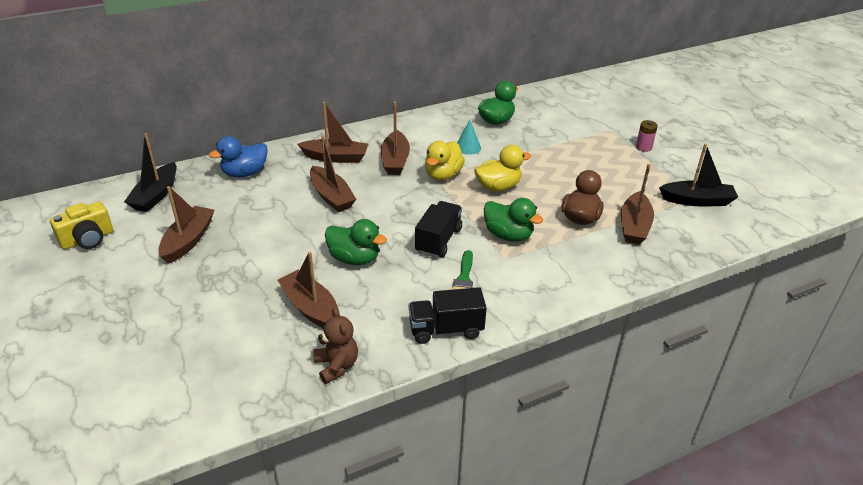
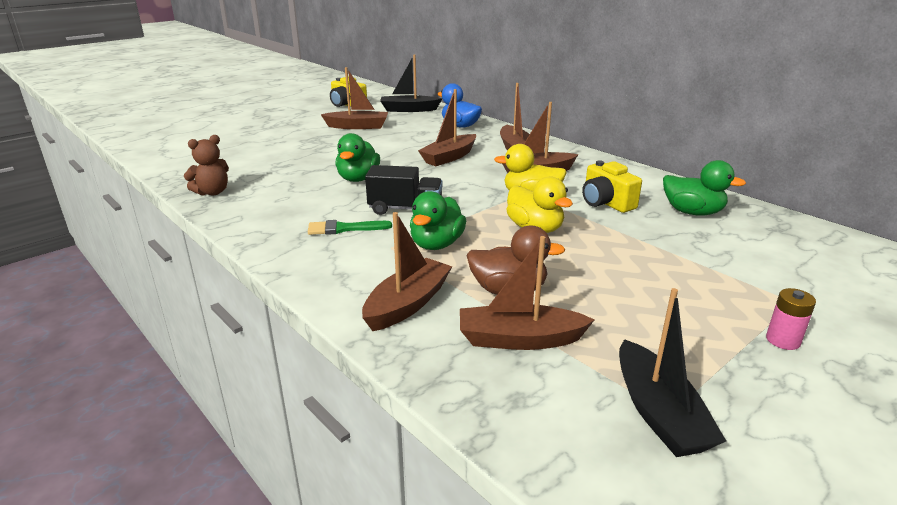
camera: 75 degrees right, 10 degrees down
(311, 308) = (285, 173): brown boat -> brown boat (408, 304)
(446, 329) = (261, 229): black truck -> none
(468, 147) = (606, 203): turquoise cone -> yellow camera

